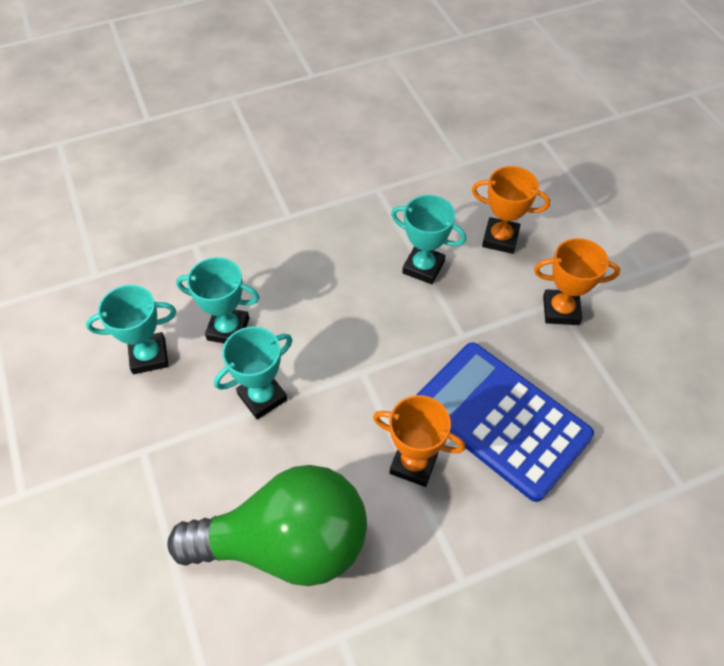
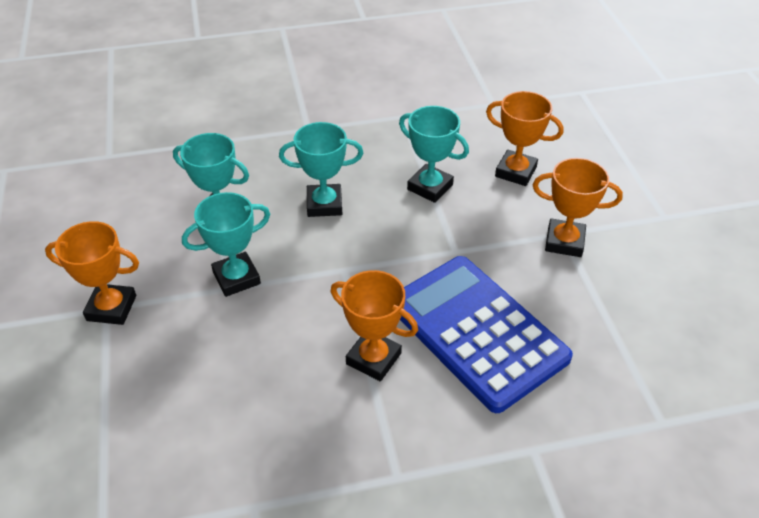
camera: 10 degrees right, 10 degrees down
(148, 449) = (111, 308): none -> orange trophy
(149, 356) = (137, 228): turquoise trophy -> turquoise trophy (324, 204)
(286, 543) = (222, 412): green light bulb -> none

